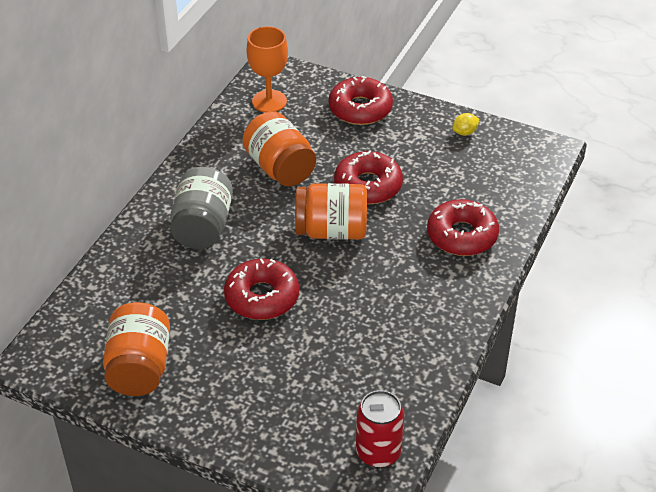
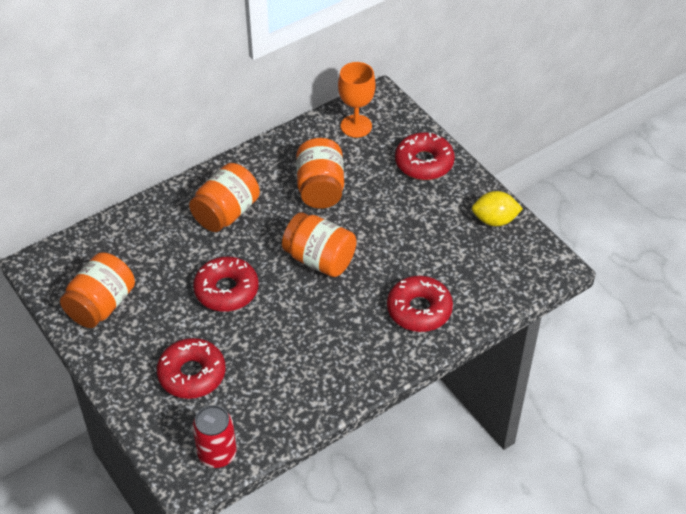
camera: 30 degrees right, 5 degrees up
(203, 227) = (226, 213): grey jar -> orange jar
(368, 186) = (377, 233): red donut -> red donut (192, 374)
(464, 132) = (494, 220): yellow lemon -> yellow lemon, size x1.69

